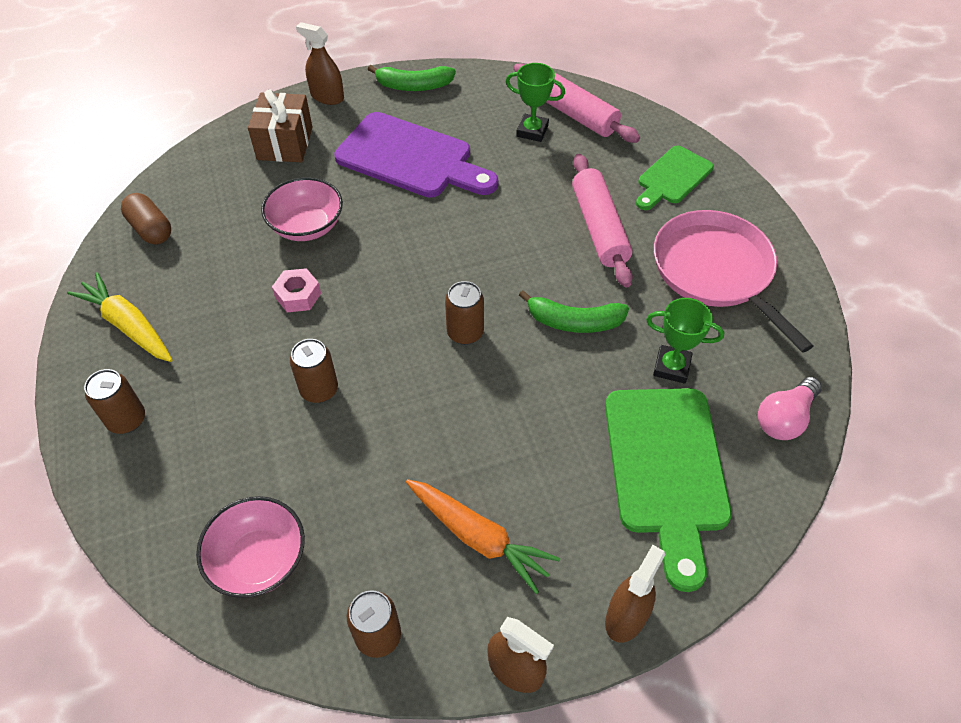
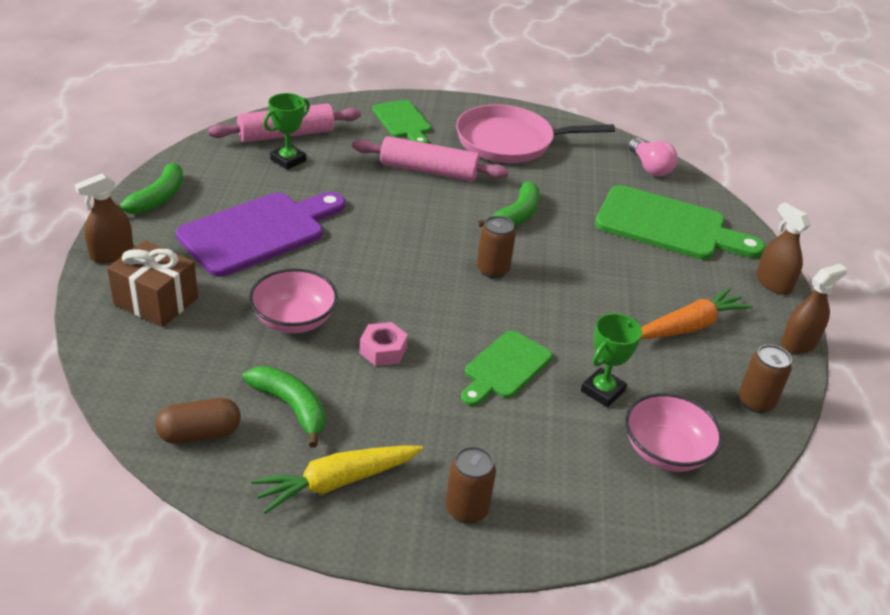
camera: 70 degrees left, 15 degrees down
(200, 266) = (291, 407): none -> green banana
(319, 390) = (505, 368): brown can -> green cutting board
(671, 367) = (584, 191): green trophy -> green trophy (602, 391)

